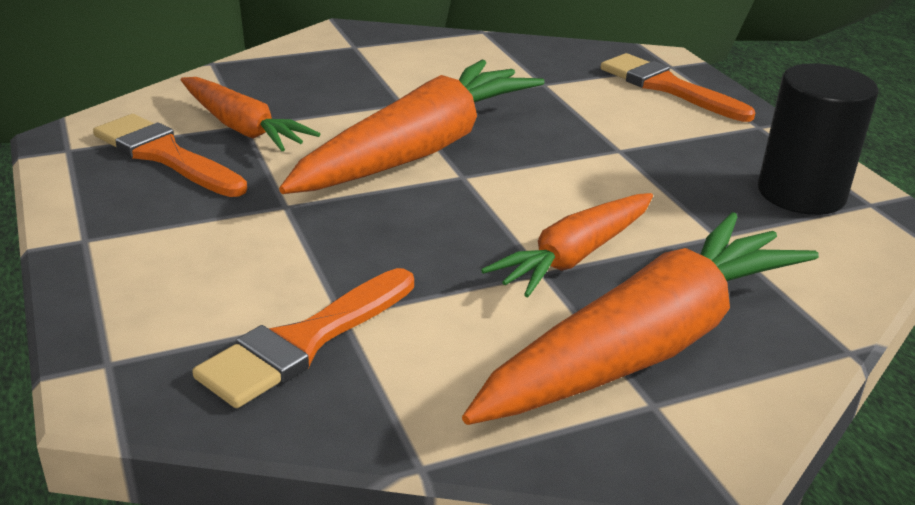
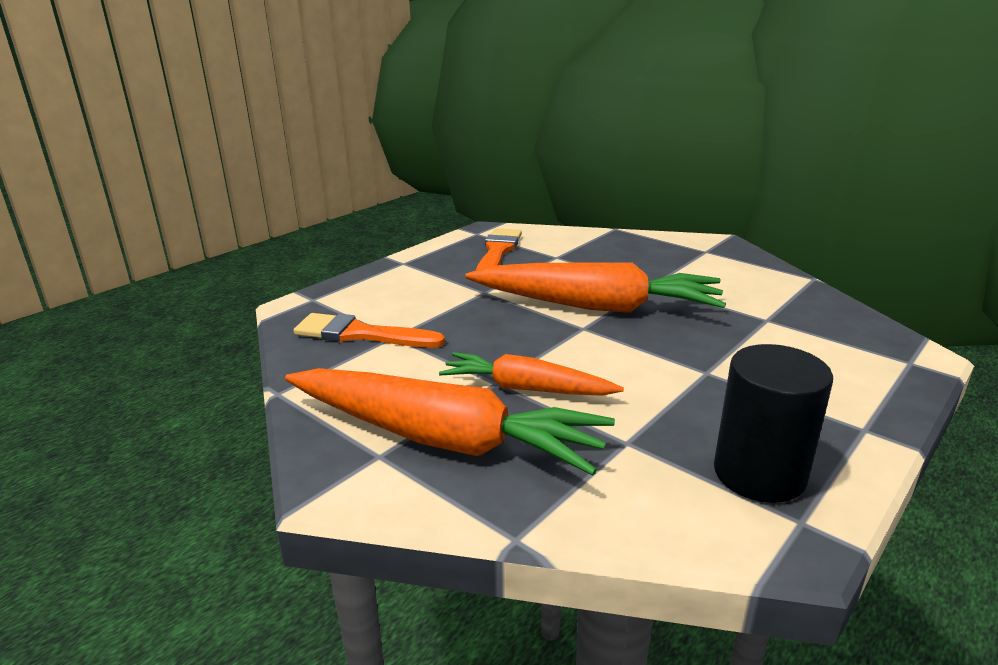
camera: 65 degrees right, 5 degrees down
(242, 128) = (551, 257): orange carrot -> none
(667, 87) = (859, 369): orange brush -> none

